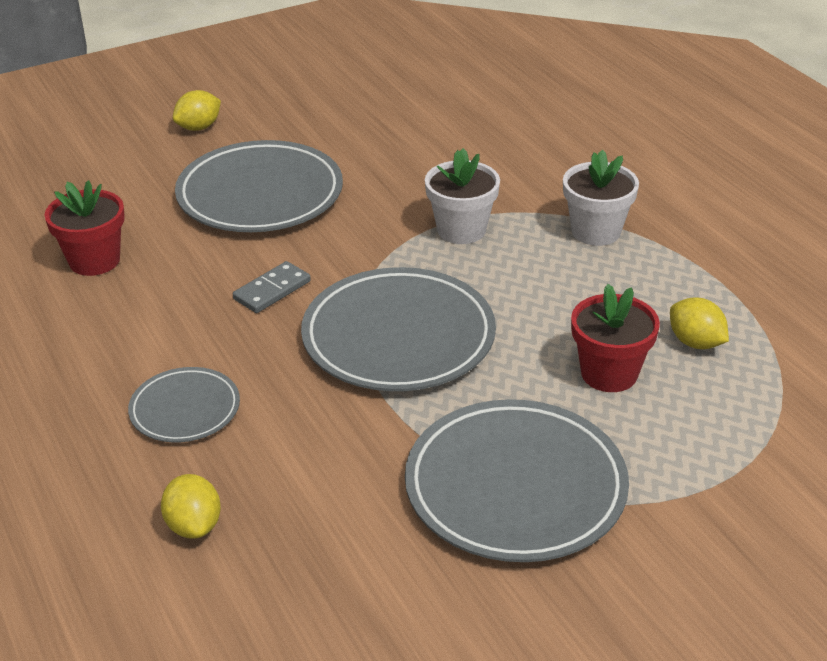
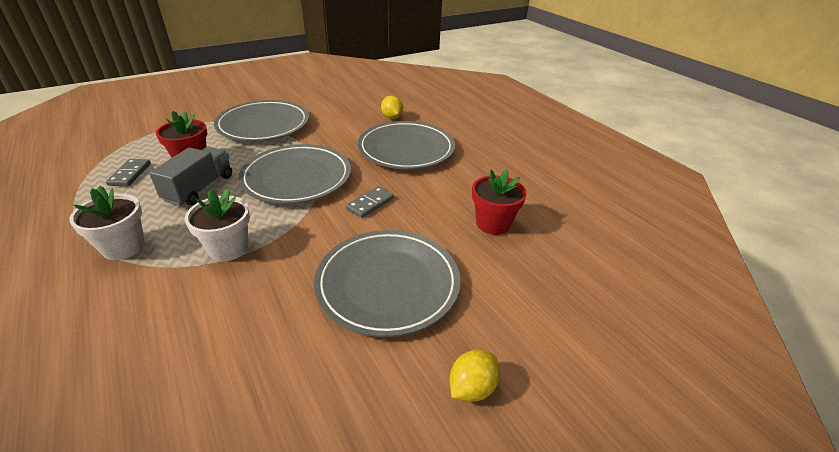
camera: 175 degrees right, 0 degrees up
(185, 409) = (406, 149): grey plate -> grey plate, size x1.87
(555, 316) = (199, 188): none -> grey truck
(695, 342) = (130, 174): yellow lemon -> grey domino

